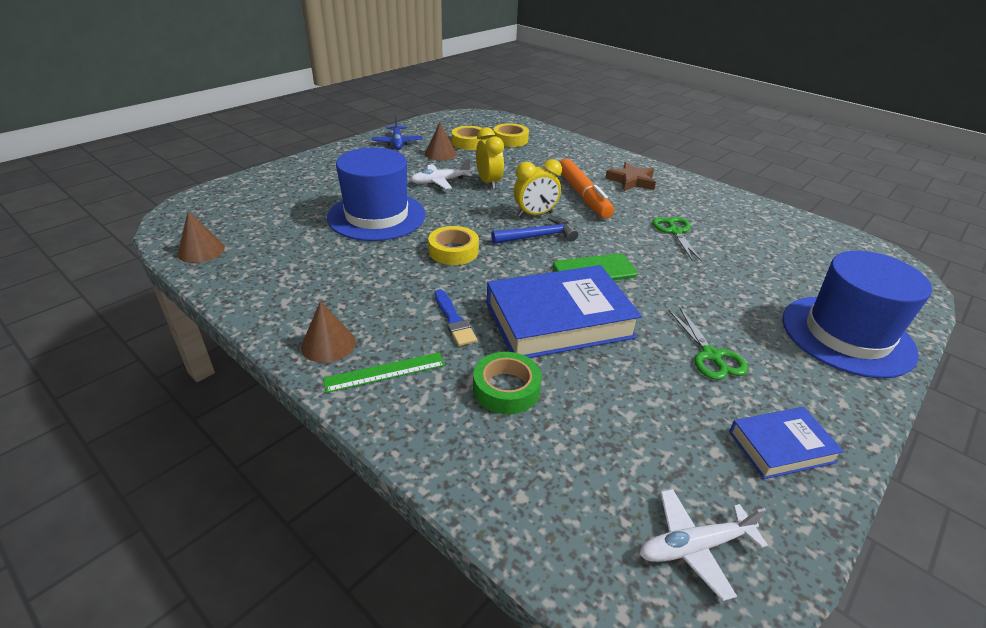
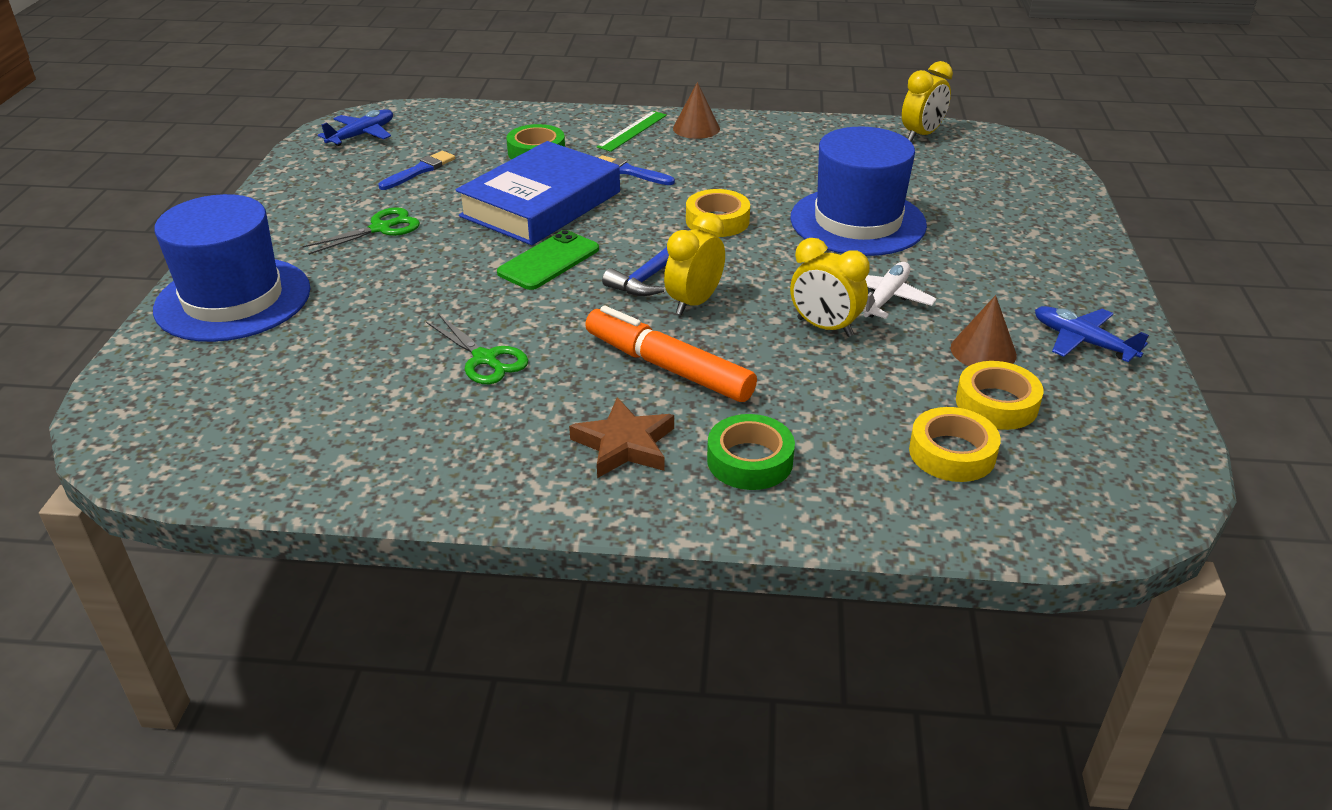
camera: 145 degrees right, 0 degrees up
(201, 250) = (921, 135): brown cone -> yellow clock
(586, 161) = (750, 460): none -> green tape
(644, 421) = (420, 170): none -> blue brush
(695, 546) = (361, 135): white plane -> blue plane
(711, 355) = (381, 228): green scissors -> green scissors turned 105 degrees clockwise
(781, 447) = (309, 191): blue book -> none

